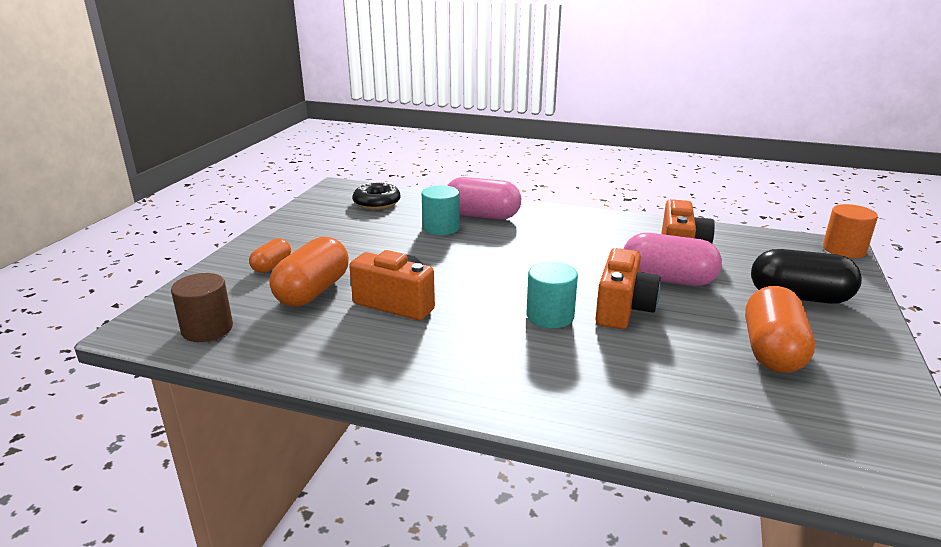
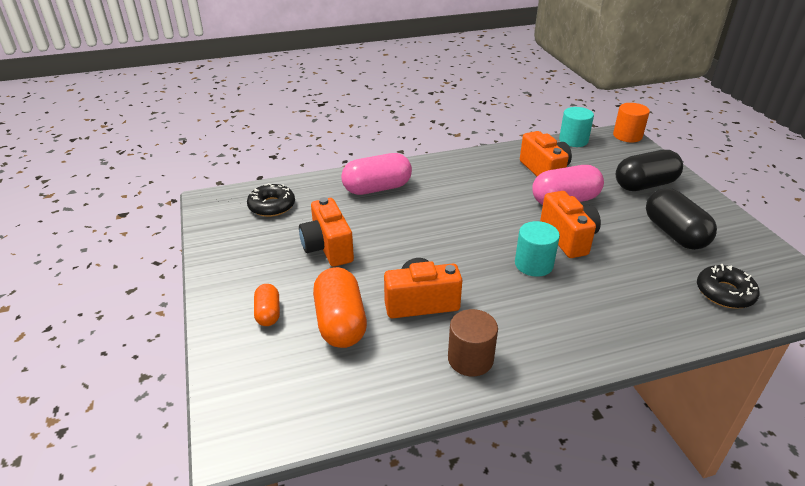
camera: 35 degrees left, 10 degrees up
(207, 329) = (301, 405): brown cylinder -> brown cylinder (470, 359)
(378, 241) = (328, 248): none -> orange camera
(441, 228) = (361, 213): turquoise cylinder -> turquoise cylinder (573, 140)
(759, 427) = (724, 293): none -> black donut
(772, 350) = (674, 233): orange capsule -> black capsule

